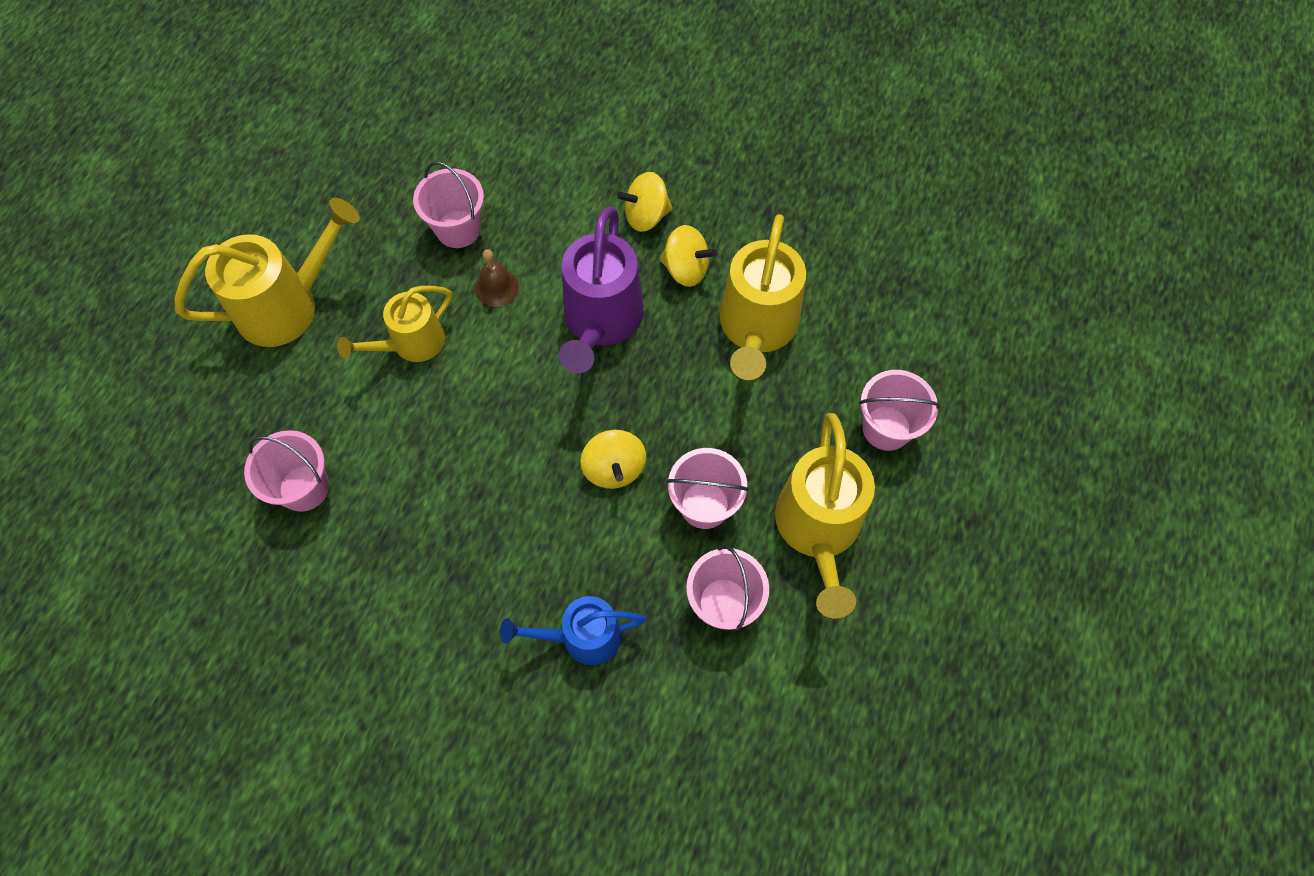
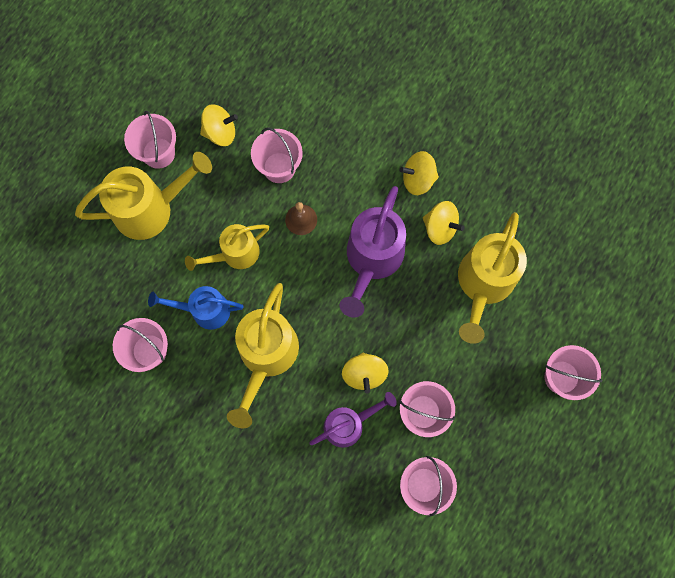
camera: 10 degrees right, 10 degrees up
(291, 236) = (158, 153): none -> pink bucket
(373, 199) = (220, 132): none -> yellow spinning top
(581, 637) = (324, 491): blue watering can -> blue watering can (204, 310)
(603, 538) = (349, 424): none -> purple watering can
(818, 531) = (498, 445): yellow watering can -> yellow watering can (266, 357)

